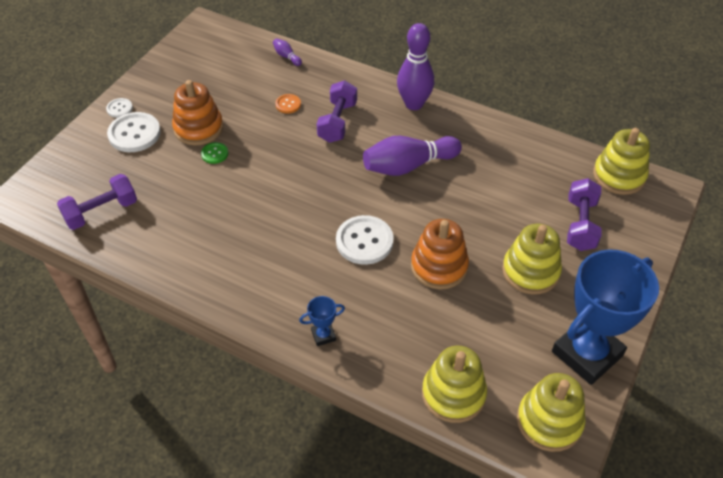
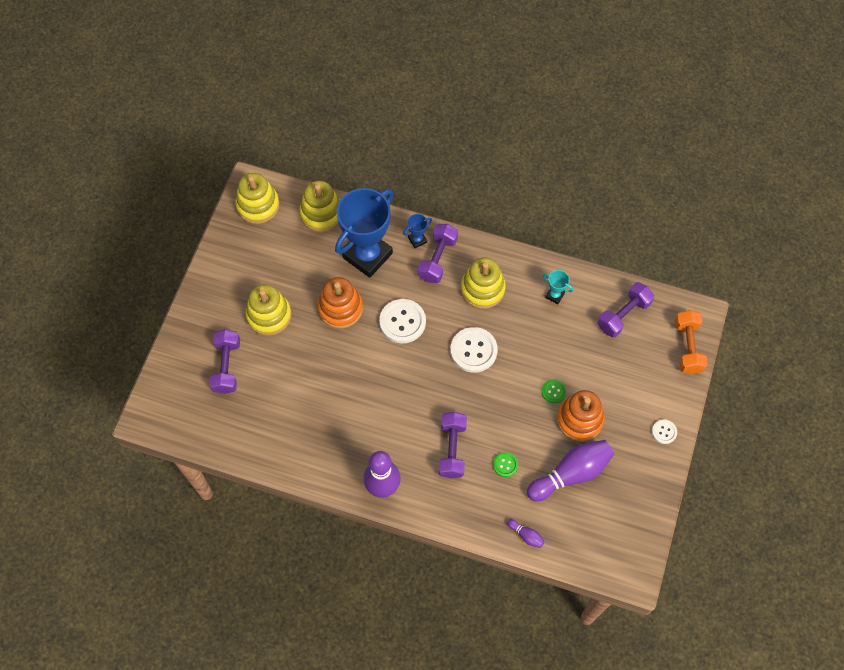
camera: 170 degrees right, 15 degrees up
(49, 172) = (687, 347): none -> orange dumbbell
(134, 134) = (635, 403): white button -> white button (473, 350)
(171, 243) = (554, 295): none -> turquoise trophy
(288, 104) = (505, 465): orange button -> green button
(302, 306) = (437, 259): none -> purple dumbbell
(408, 166) = (377, 406): purple bowling pin -> purple bowling pin (571, 474)
(587, 353) = (230, 255): blue trophy -> blue trophy (367, 255)
(619, 176) = (189, 426): yellow stacking toy -> yellow stacking toy (482, 289)

